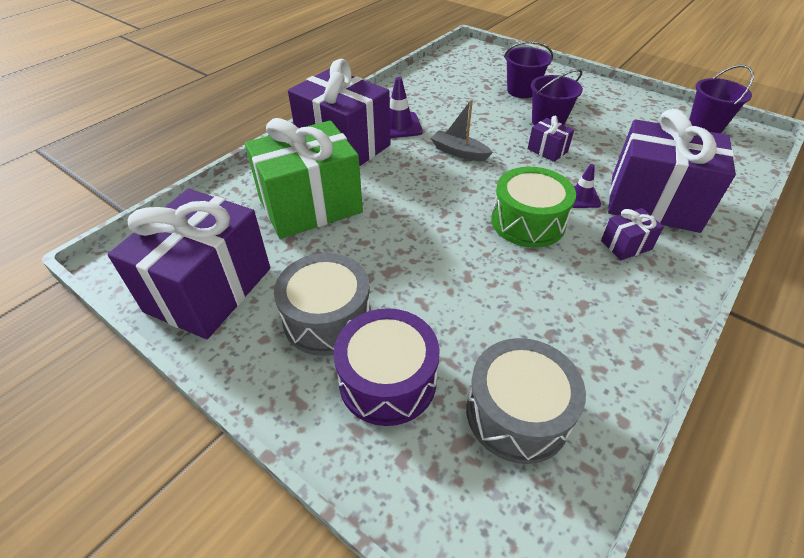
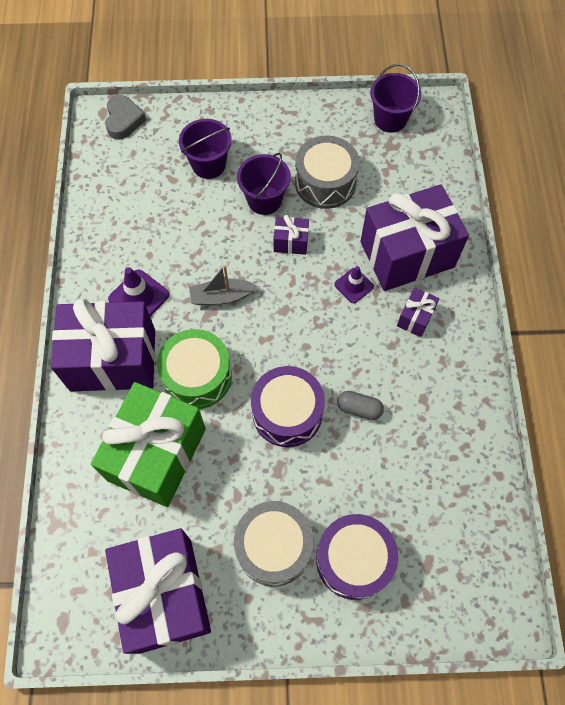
camera: 40 degrees left, 20 degrees up
(439, 240) = (287, 413): none -> purple drum
(483, 53) = (124, 120): none -> grey heart
(508, 274) = (359, 408): none -> grey capsule
(517, 413) = (442, 518): grey drum -> grey drum (325, 182)
(528, 222) = (335, 343): green drum -> green drum (197, 376)

